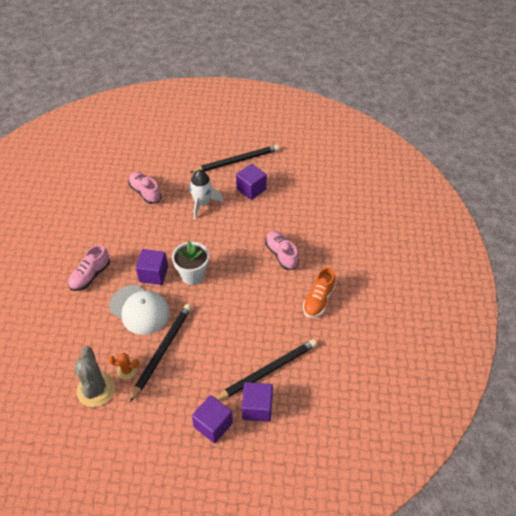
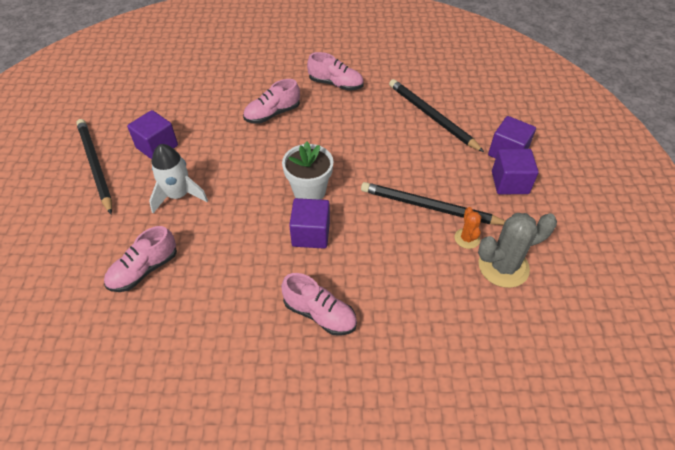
camera: 95 degrees left, 0 degrees up
(139, 309) = (373, 240): white cap -> none
(257, 408) = (476, 122): purple cube -> purple cube (510, 183)
(318, 300) = (336, 84): orange shoe -> pink shoe

